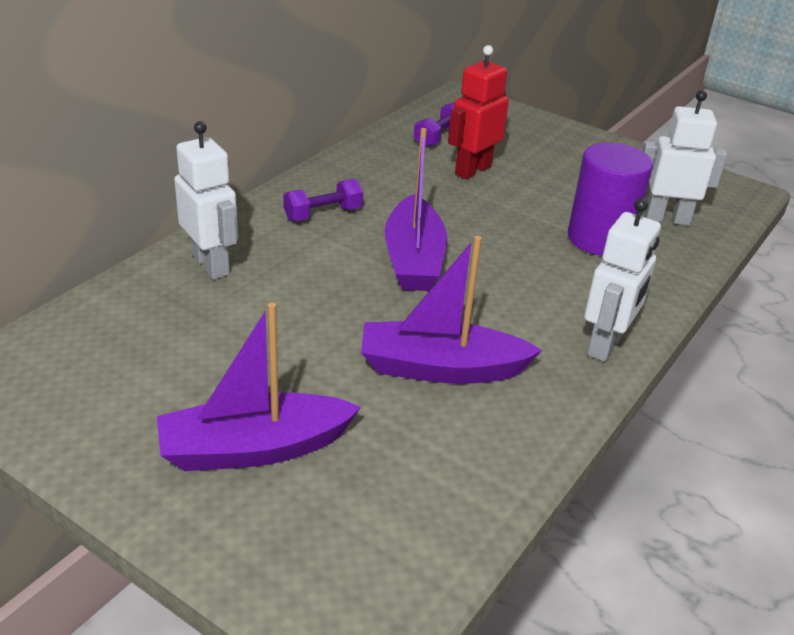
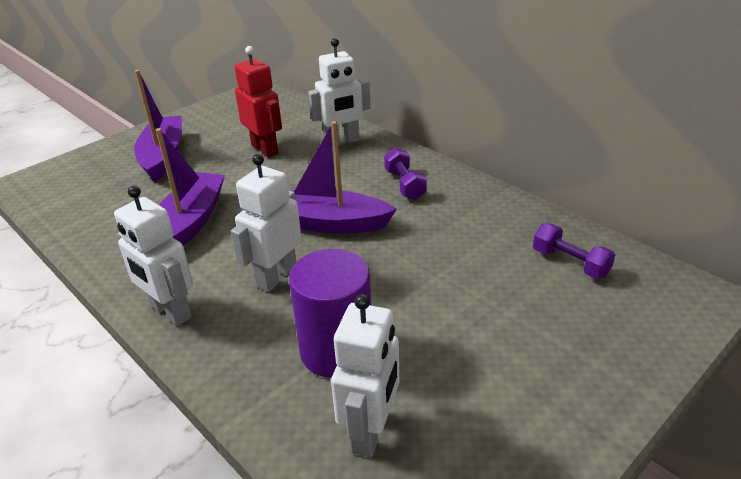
camera: 105 degrees right, 0 degrees up
(472, 170) = (491, 277): red robot -> red robot (265, 149)
(519, 283) = (276, 277): none -> white robot

